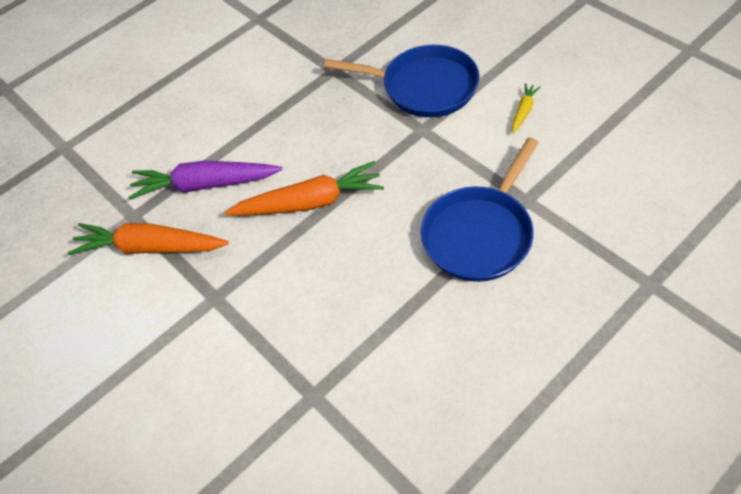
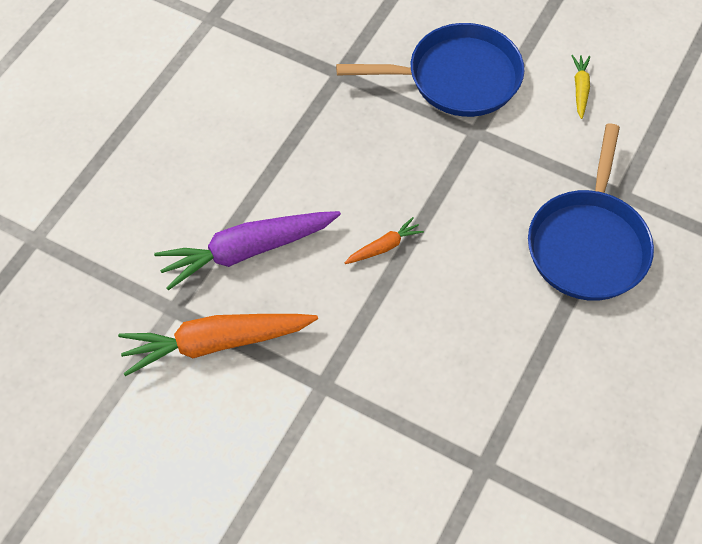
camera: 25 degrees left, 5 degrees up
(310, 202) = (384, 247): orange carrot -> orange carrot, size x0.46

